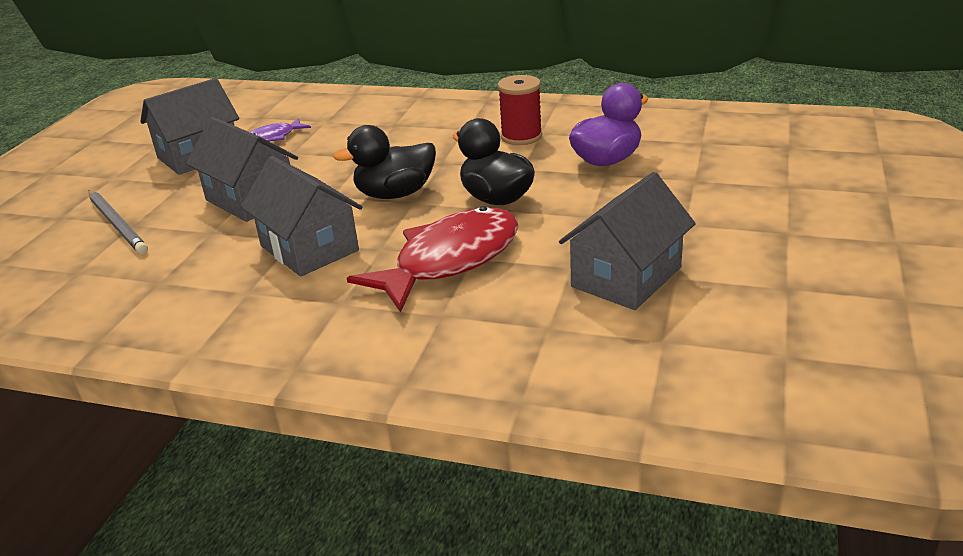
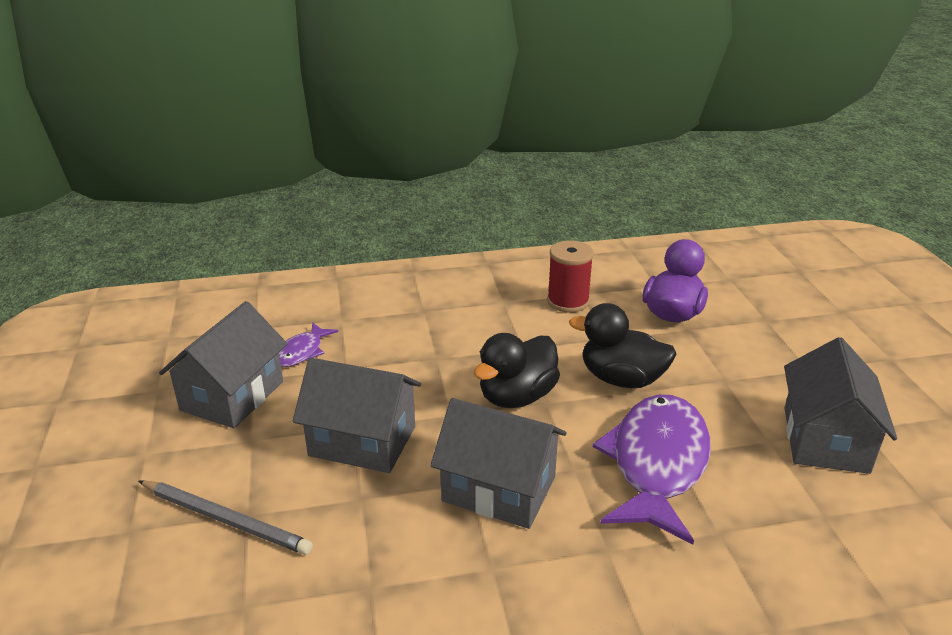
camera: 30 degrees left, 0 degrees up
(450, 260) = (657, 464): red fish -> purple fish

